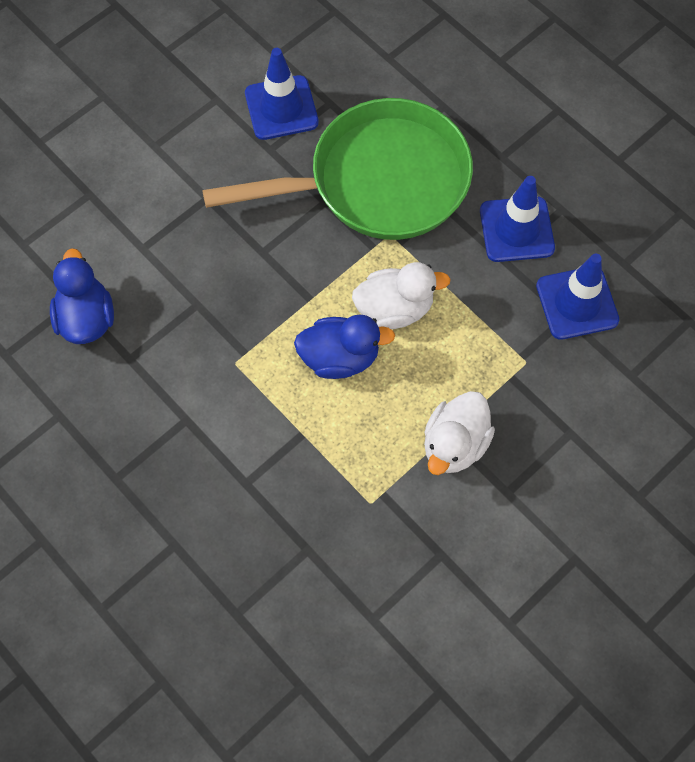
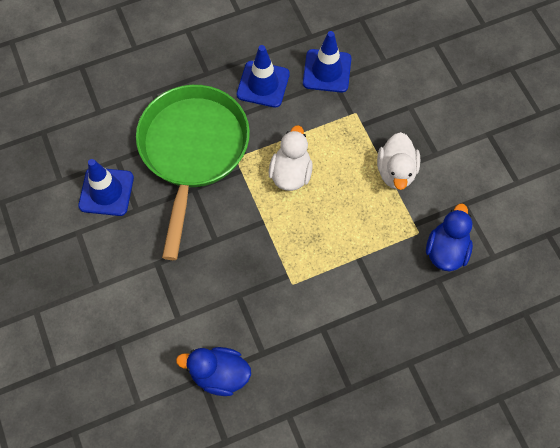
camera: 70 degrees left, 0 degrees up
(340, 357) = (313, 217): blue duck -> blue duck (446, 250)
(454, 444) = (396, 171): white duck -> white duck turned 45 degrees clockwise

